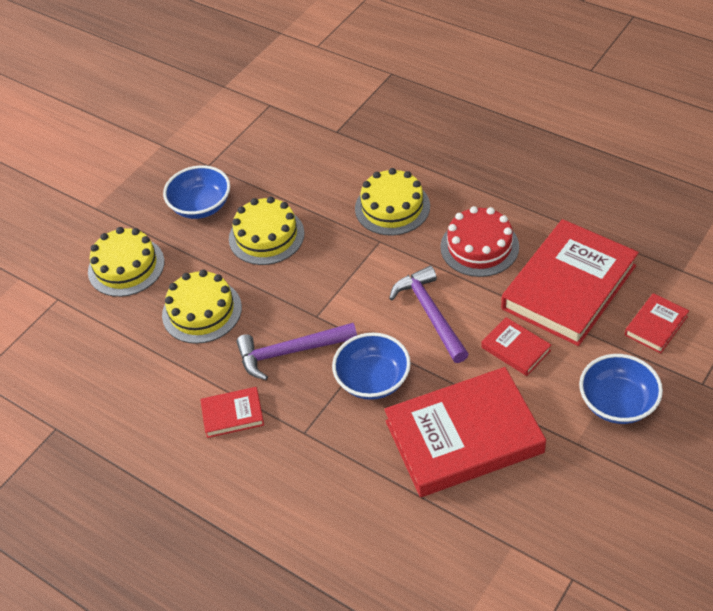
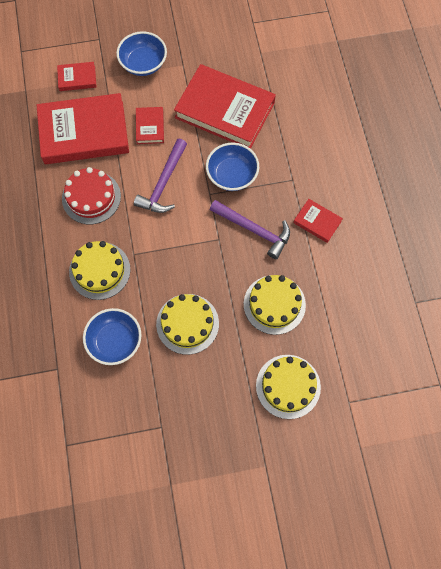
camera: 140 degrees left, 20 degrees up
(201, 206) = (200, 391): blue bowl -> blue bowl (115, 341)

